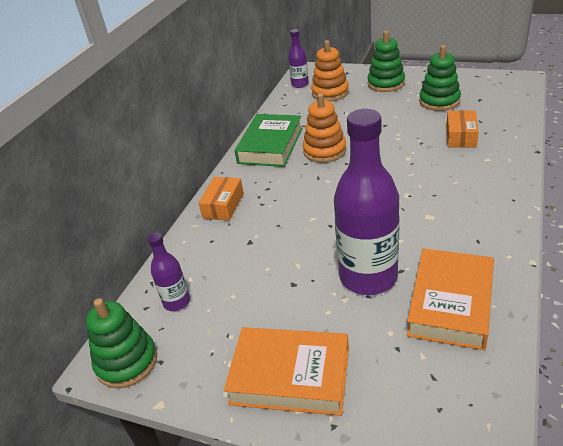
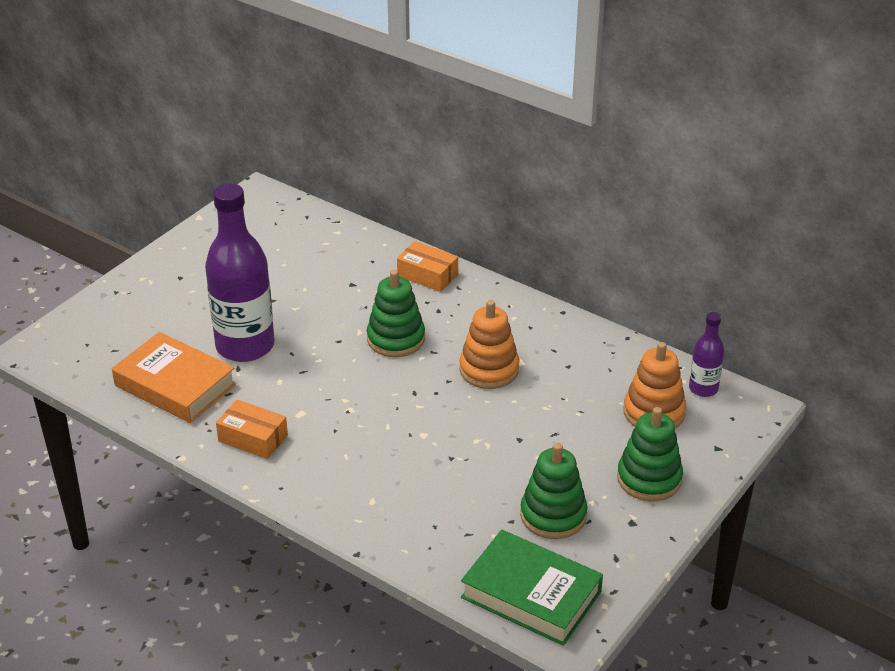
camera: 100 degrees right, 0 degrees up
(127, 362) = (252, 204): green stacking toy -> green stacking toy (396, 339)
(177, 302) = (300, 233): purple bottle -> none
(270, 145) = (533, 328): green book -> green book (531, 594)
(290, 376) = (173, 280): orange book -> none
(461, 136) = (441, 499): orange box -> orange box (253, 438)

